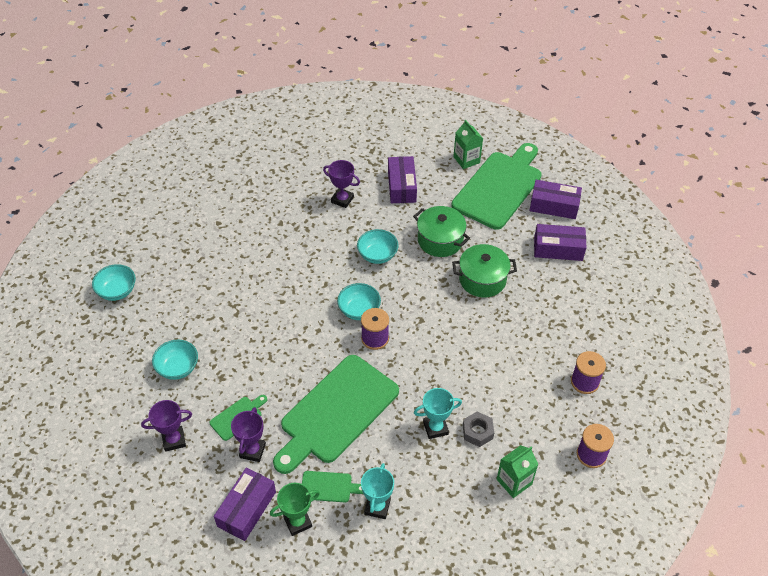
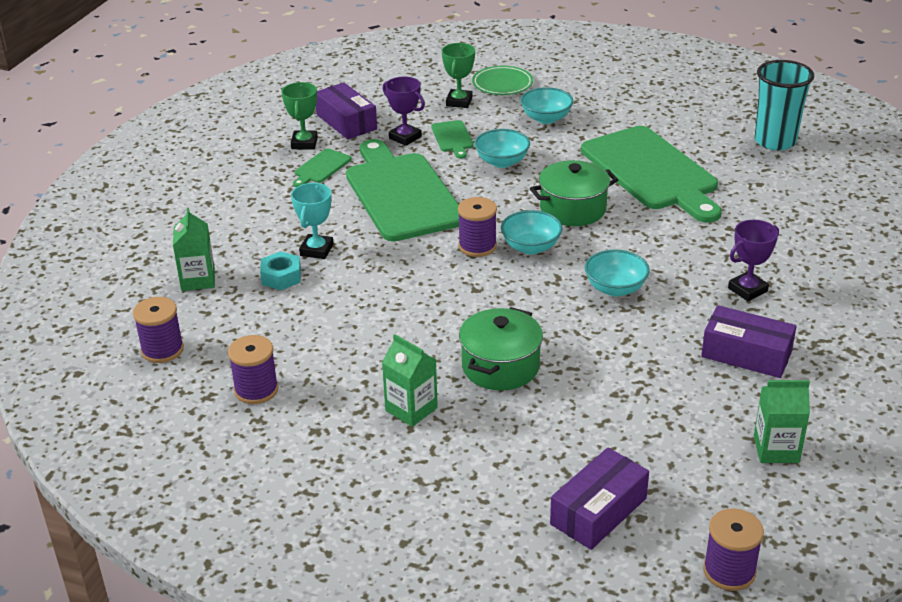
camera: 120 degrees right, 15 degrees down
(117, 291) = (684, 104): turquoise bowl -> turquoise bowl (502, 162)
(128, 422) = (502, 84): none -> green plate
(155, 228) = (775, 141): none -> turquoise cup
(174, 440) = (459, 102): purple trophy -> green trophy
(377, 507) = (270, 188): turquoise trophy -> none
(440, 240) = (605, 353): green pot -> green pot (573, 209)
(477, 432) = (281, 277): grey nut -> turquoise nut
(499, 187) = (683, 462): green cutting board -> green cutting board (652, 172)
(544, 303) = (411, 409): none -> green carton
(553, 156) = (729, 571): none -> purple spool
(558, 249) = (500, 471): purple box -> none

